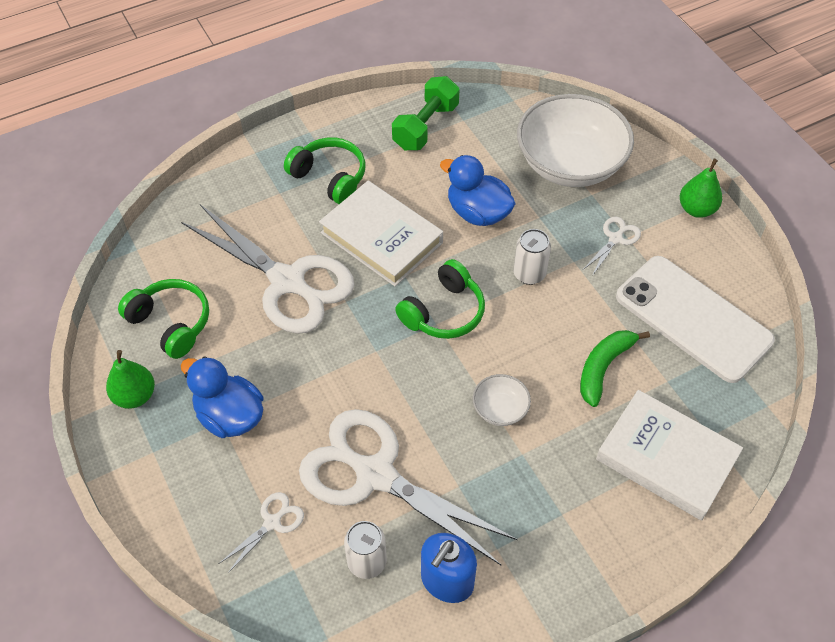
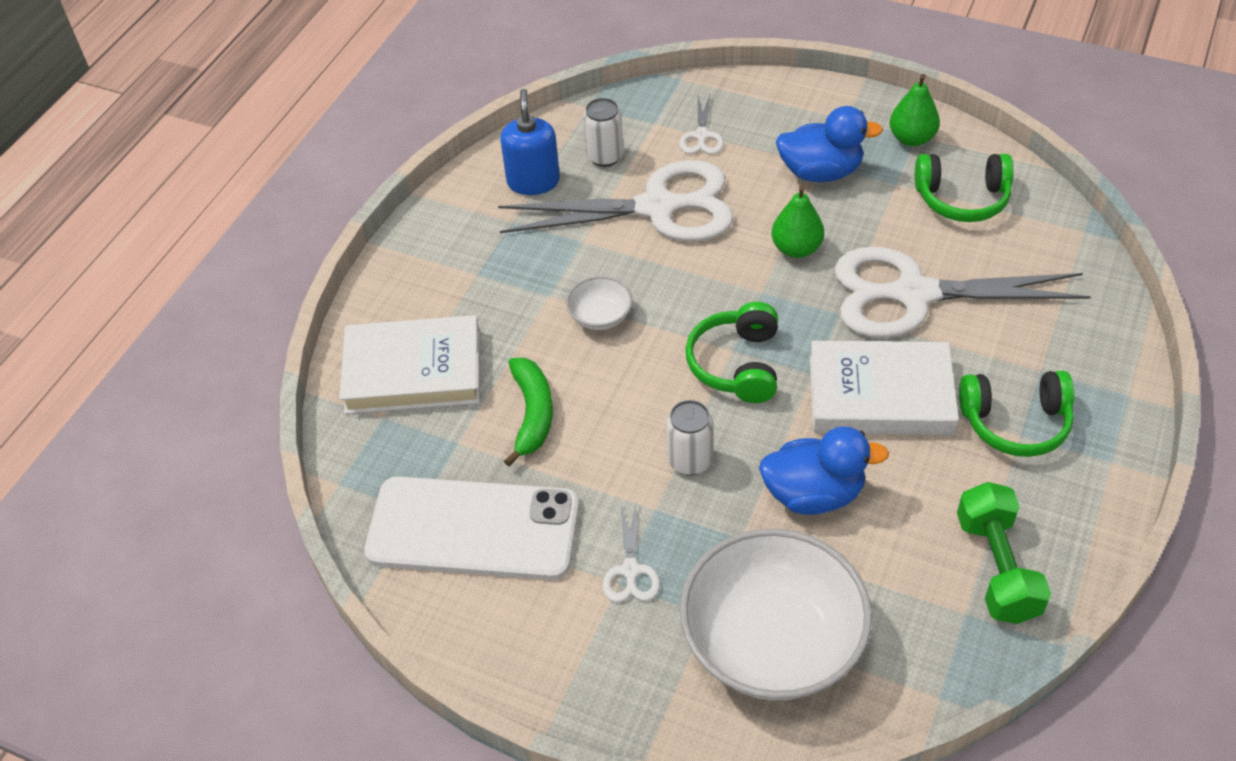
camera: 145 degrees right, 5 degrees down
(696, 209) = (561, 686): green pear -> green pear (796, 248)

